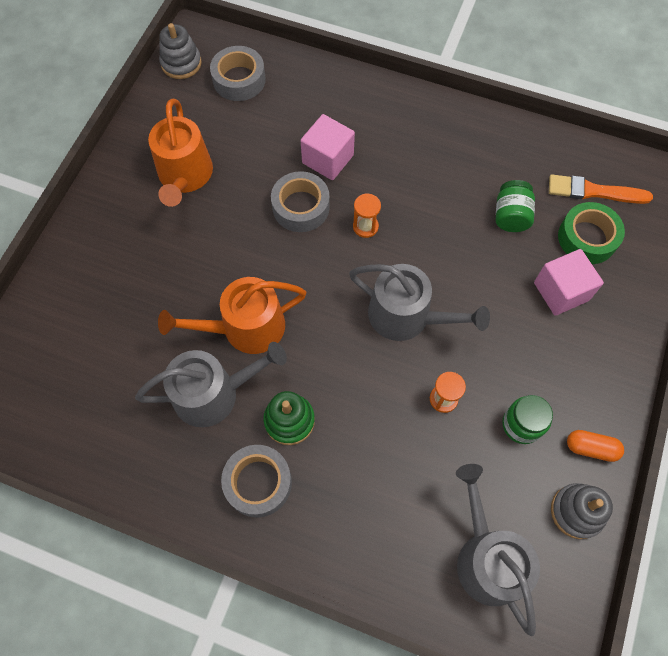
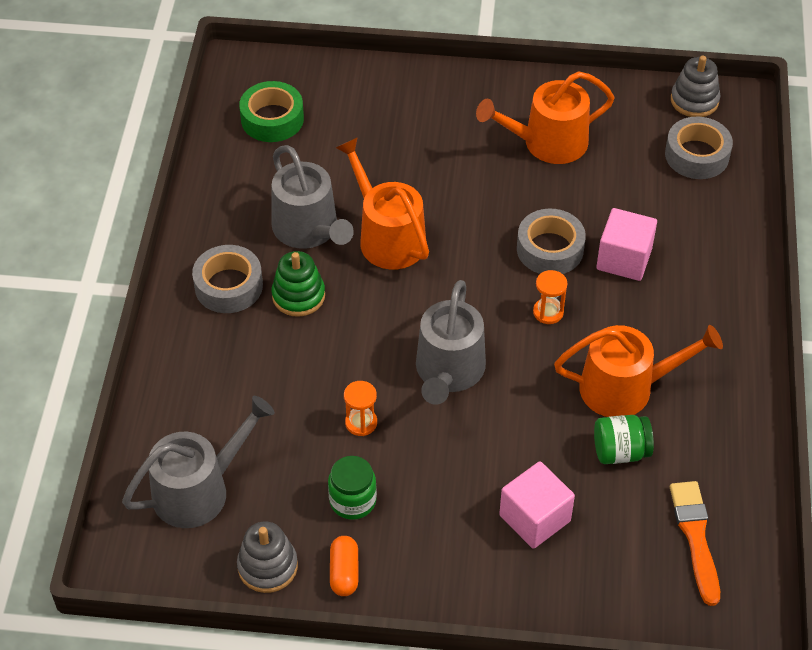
camera: 75 degrees right, 15 degrees down
(453, 195) = (625, 388): none -> orange watering can
(587, 238) = (621, 537): green tape -> green tape (272, 119)

